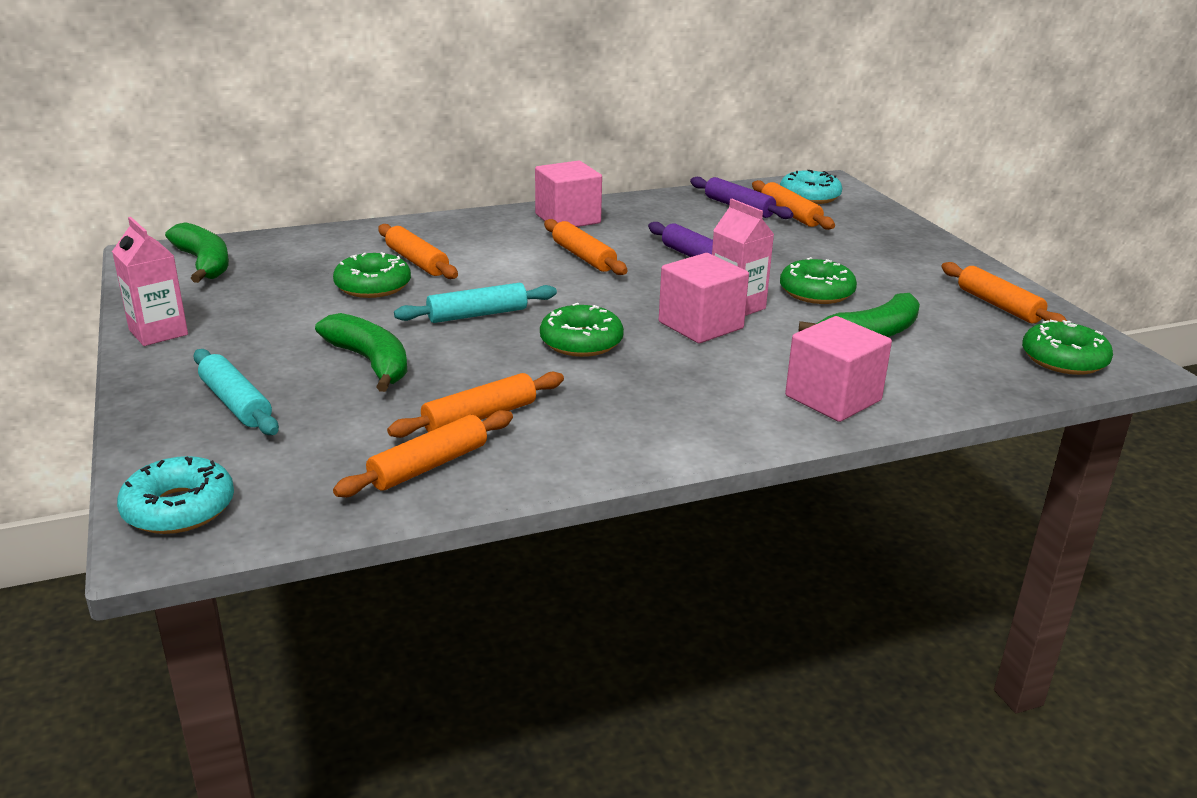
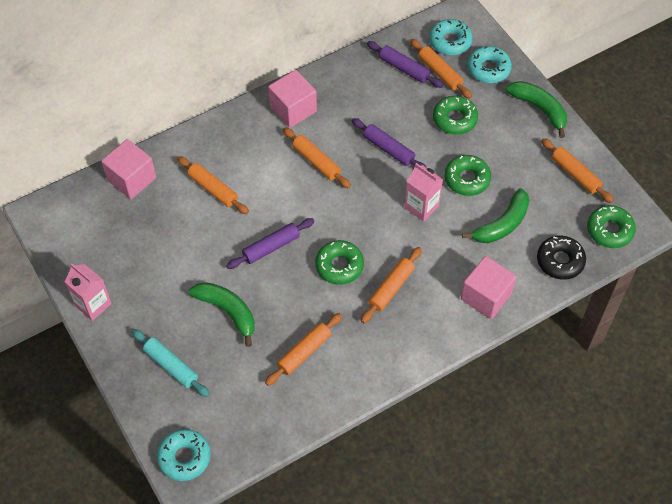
camera: 10 degrees left, 30 degrees up
(204, 263) = (80, 218): green banana -> green banana (539, 109)
(373, 286) = (197, 225): green donut -> green donut (454, 119)
(428, 466) = (291, 399): orange rolling pin -> orange rolling pin (391, 288)
(477, 315) = (271, 247): turquoise rolling pin -> purple rolling pin
(700, 325) = (404, 233): pink cube -> pink cube (131, 179)
(863, 218) = (488, 69): none -> turquoise donut
(973, 378) = (560, 261): none -> black donut

